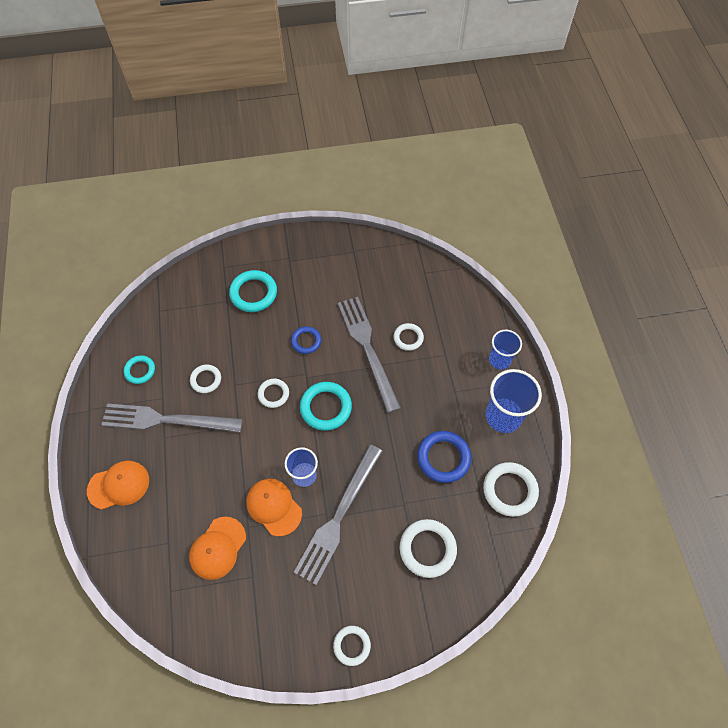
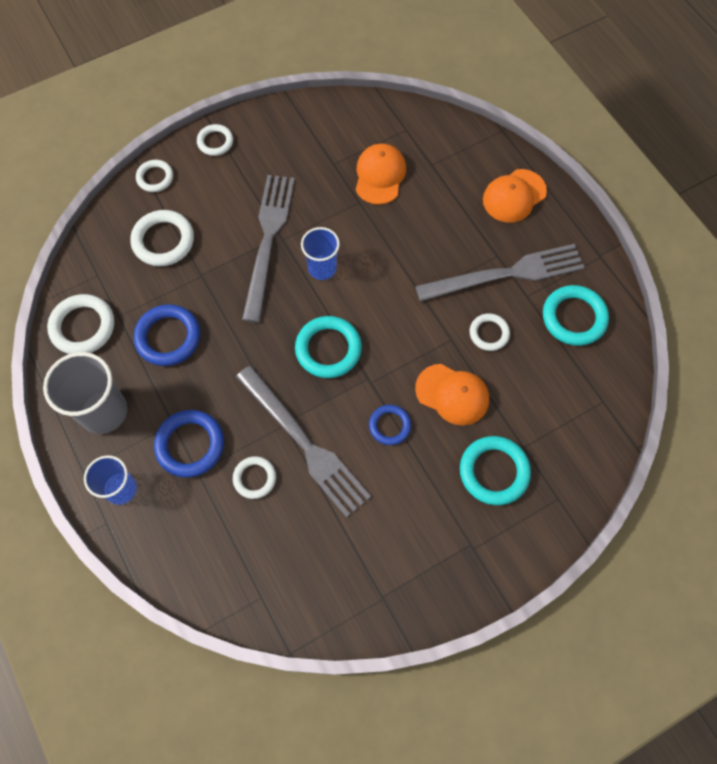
camera: 160 degrees right, 5 degrees up
(140, 370) = (574, 317): turquoise ring -> turquoise ring, size x1.63
(273, 394) = (398, 344): white ring -> white ring (155, 178)
(274, 507) = (341, 228): orange cap -> orange cap (452, 394)
(446, 373) = (190, 445): none -> blue ring
(503, 416) = (104, 411): blue cup -> grey cup

